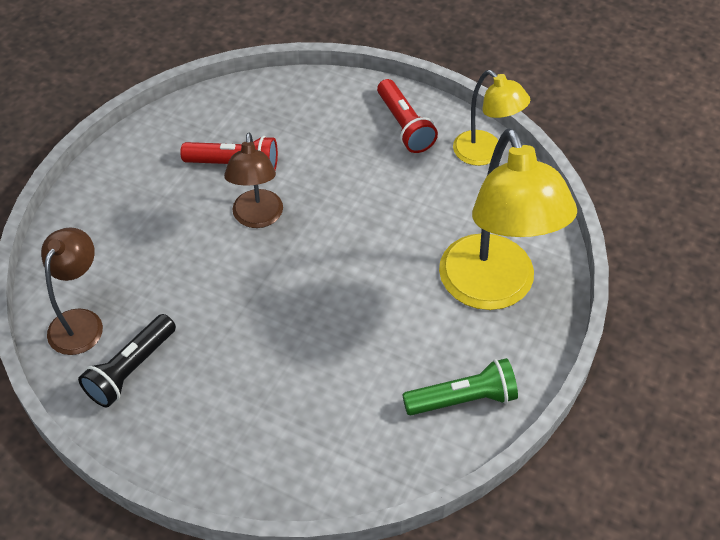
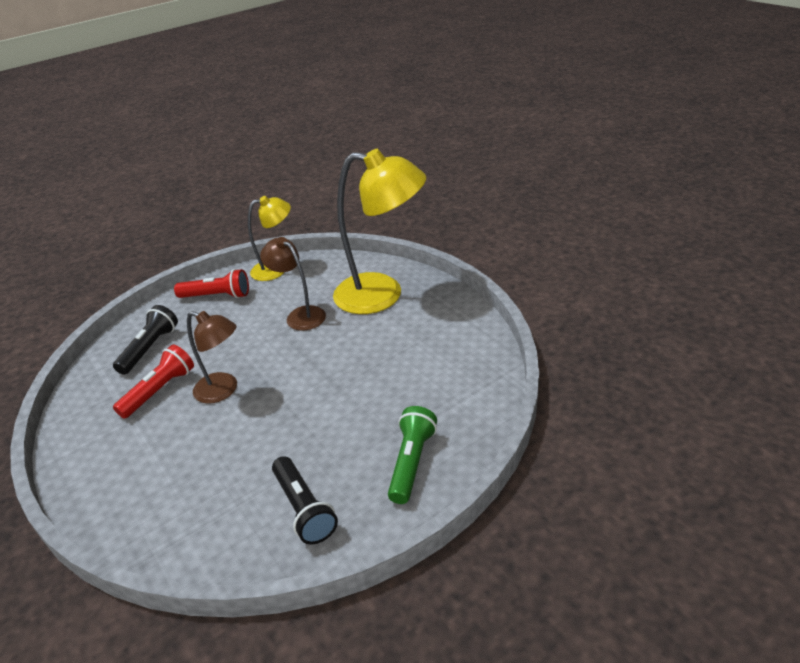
camera: 60 degrees left, 15 degrees down
(80, 322) = (226, 535): brown lamp -> brown lamp (300, 315)
(291, 119) = (150, 348): none -> black flashlight
(463, 399) = (455, 330): green flashlight -> green flashlight (412, 462)

